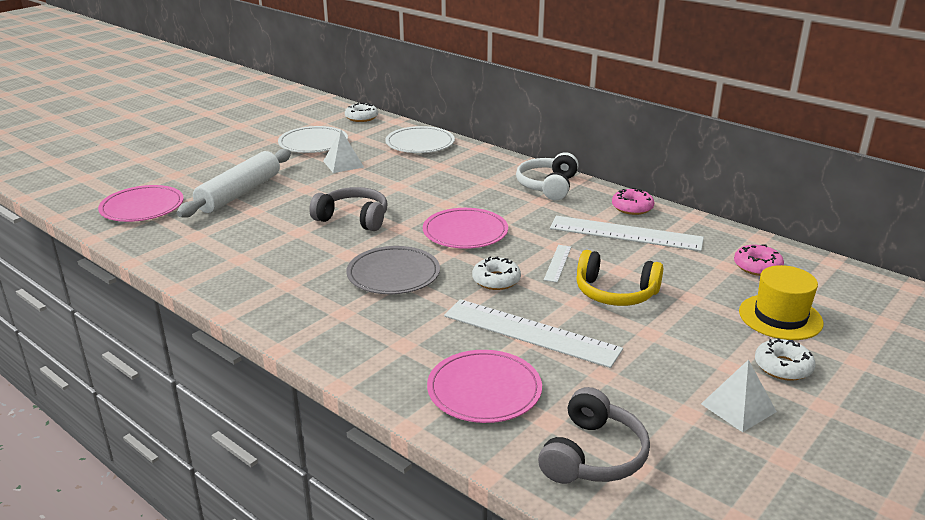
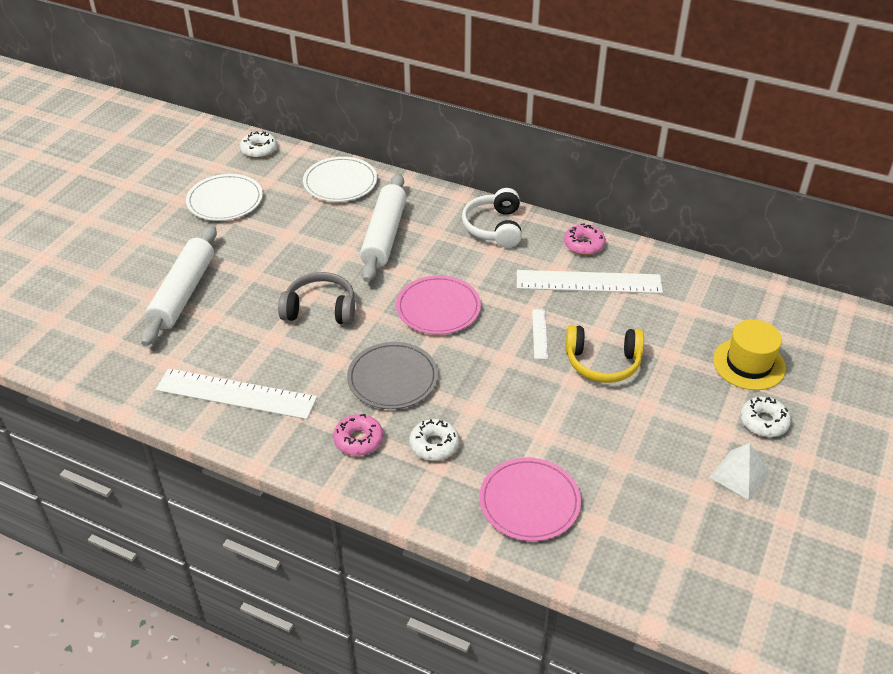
camera: 15 degrees left, 15 degrees up
(142, 207) = (88, 333): pink plate -> none
(343, 164) = (273, 229): white pyramid -> none
(440, 179) = (384, 235): none -> white rolling pin
(496, 280) = (491, 367): white donut -> white donut (434, 445)
(530, 332) = (545, 426): white ruler -> white ruler (236, 394)
(592, 455) = (640, 551): grey headphones -> none
(757, 266) = (715, 304): pink donut -> pink donut (358, 440)

